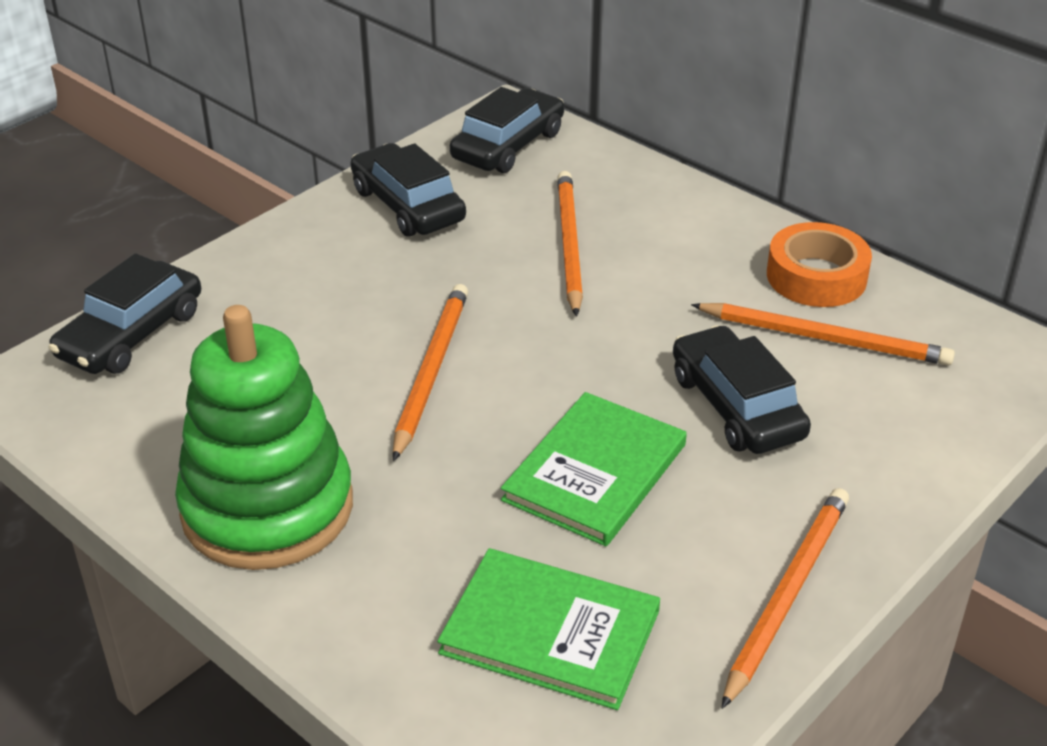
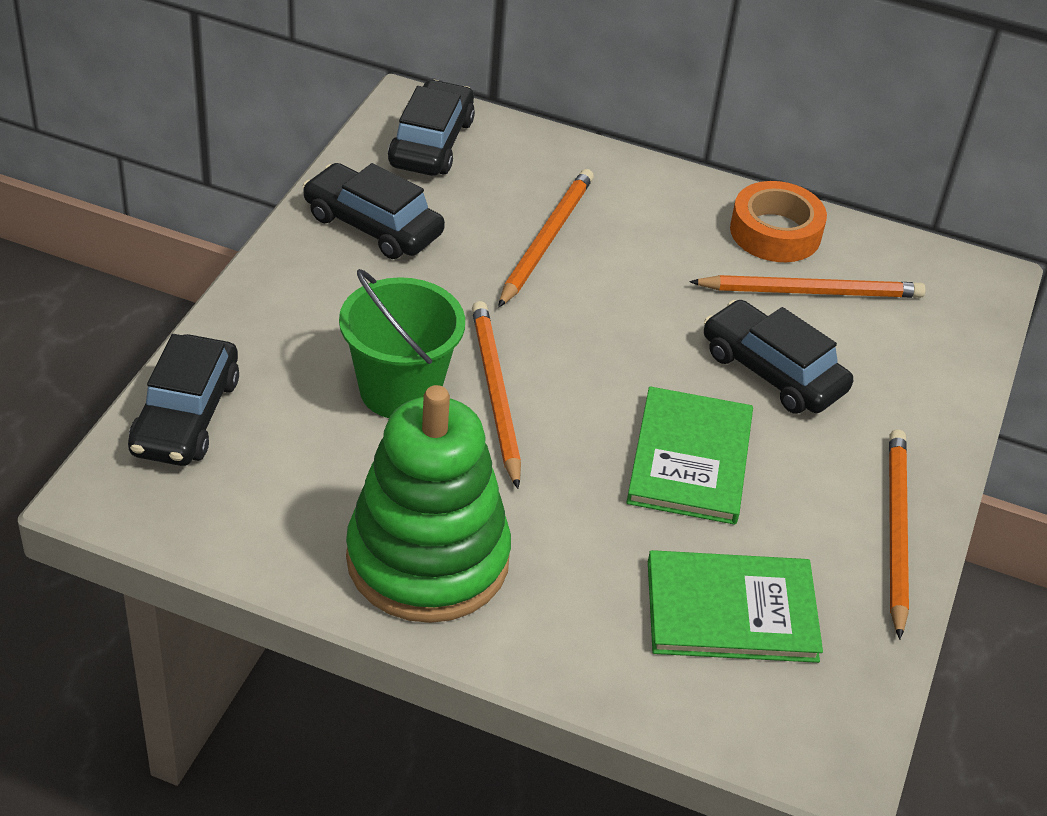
camera: 25 degrees left, 5 degrees up
(340, 351) = (400, 390): none -> green bucket
(569, 244) = (546, 239): orange pencil -> orange pencil turned 45 degrees clockwise

